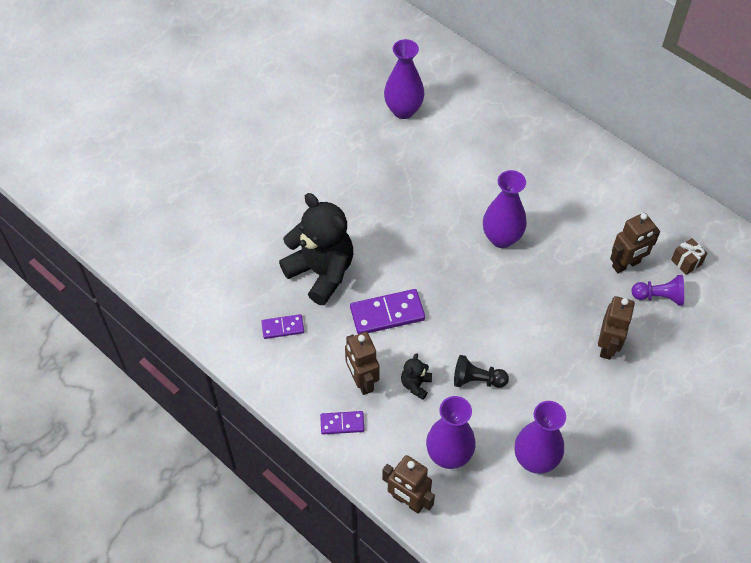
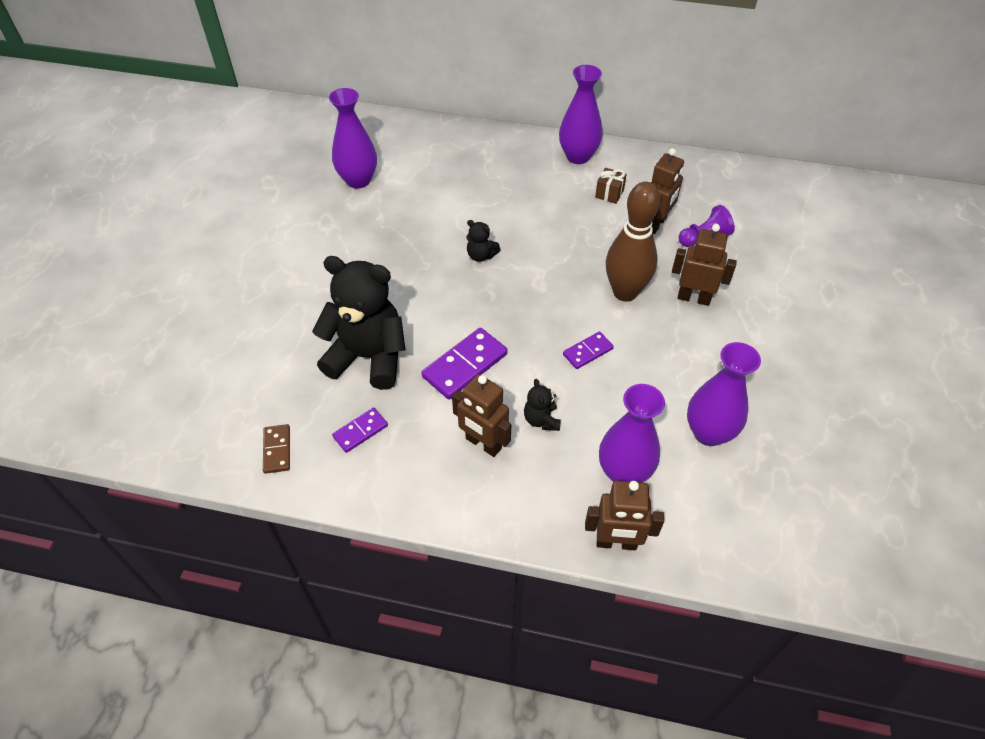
camera: 30 degrees left, 5 degrees down
(220, 313) = (277, 450): none -> brown domino
(342, 423) = (491, 498): purple domino -> purple domino (587, 351)
(459, 226) = (481, 255): none -> black teddy bear
(477, 380) = (598, 385): black pawn -> none
(501, 238) = (529, 249): purple vase -> purple vase (578, 156)
(553, 314) = (625, 292): none -> brown bowling pin
(608, 346) = (693, 298): brown robot -> brown robot turned 60 degrees counterclockwise
(686, 262) = (704, 201): brown gift -> brown gift (609, 194)

